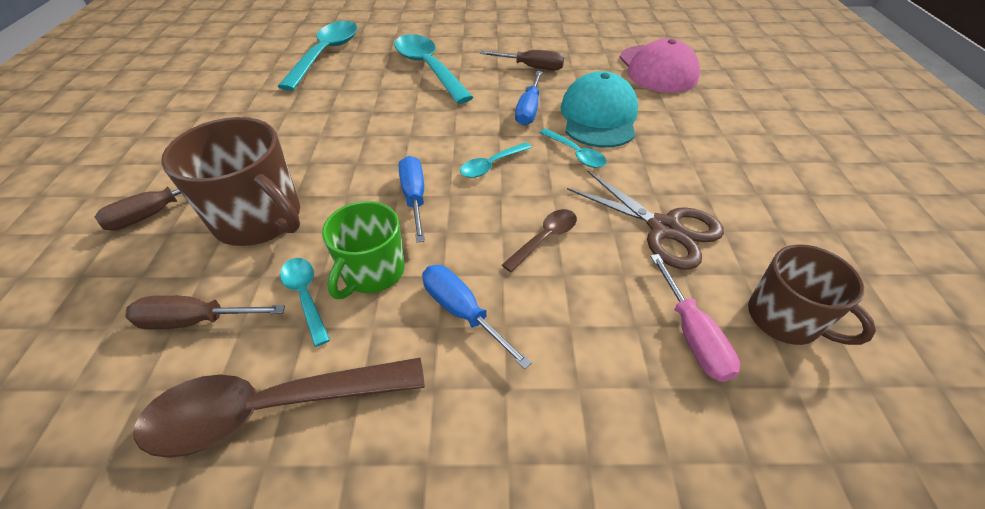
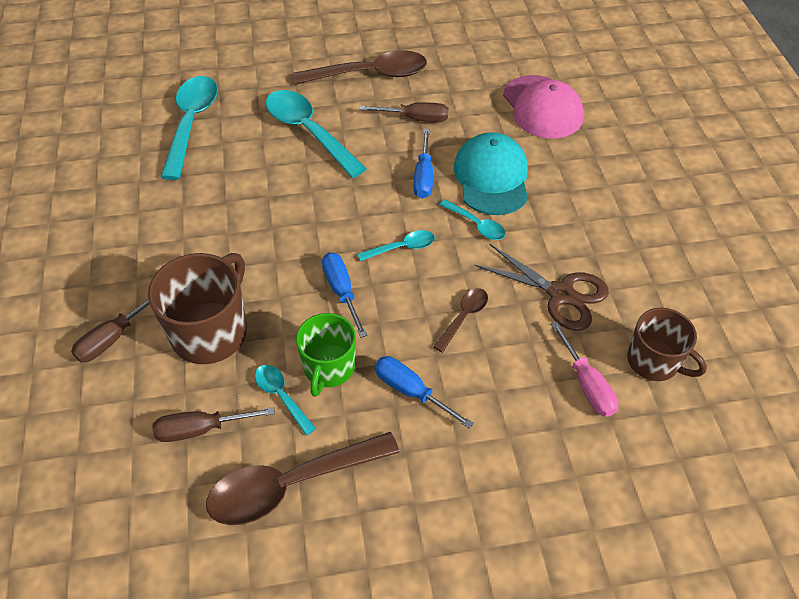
camera: 10 degrees left, 5 degrees up
(259, 219) = (211, 332): brown mug -> brown mug turned 90 degrees counterclockwise
(491, 165) = (402, 247): turquoise spoon -> turquoise spoon turned 150 degrees counterclockwise
(498, 35) = (370, 74): none -> brown spoon

